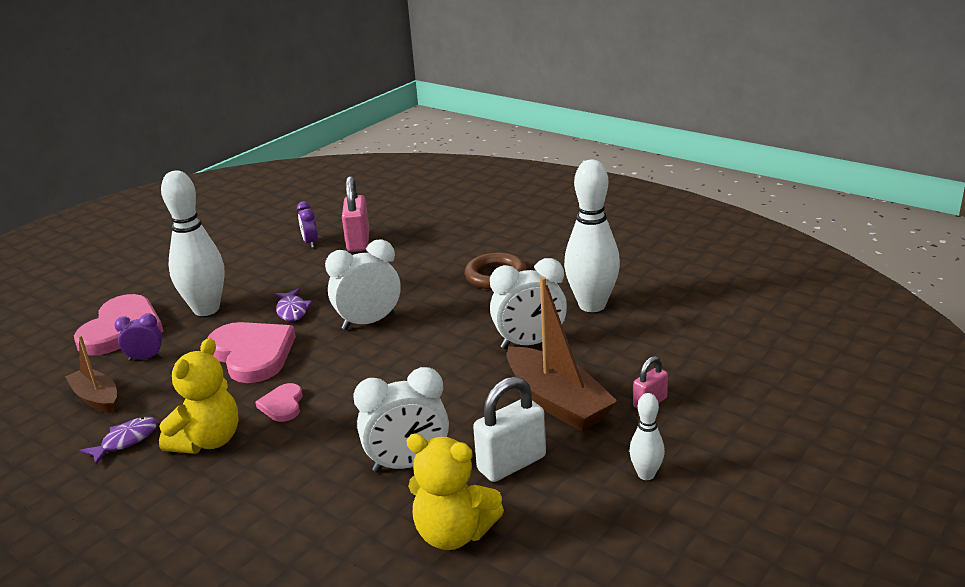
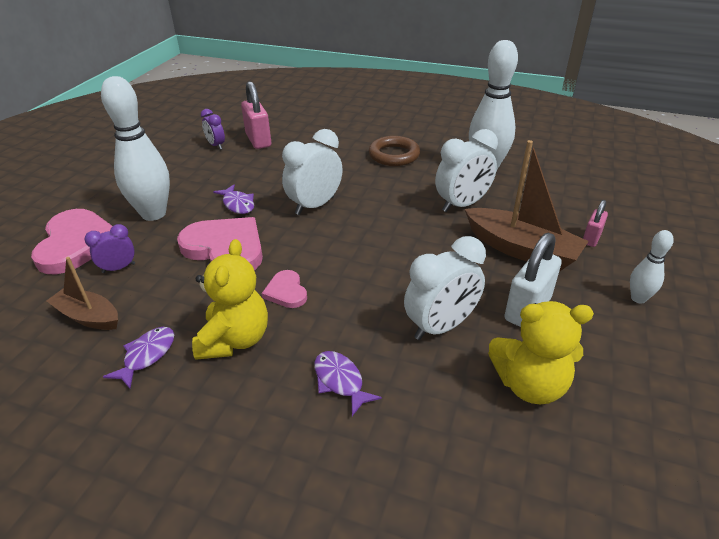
camera: 20 degrees left, 10 degrees up
(277, 494) = (340, 381): none -> purple fish

